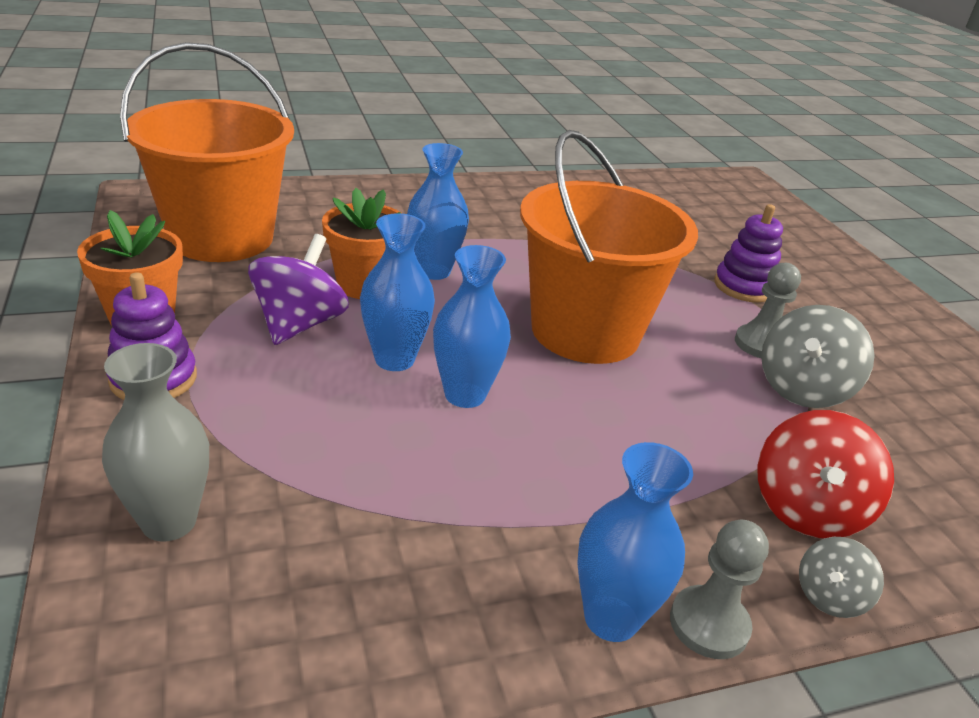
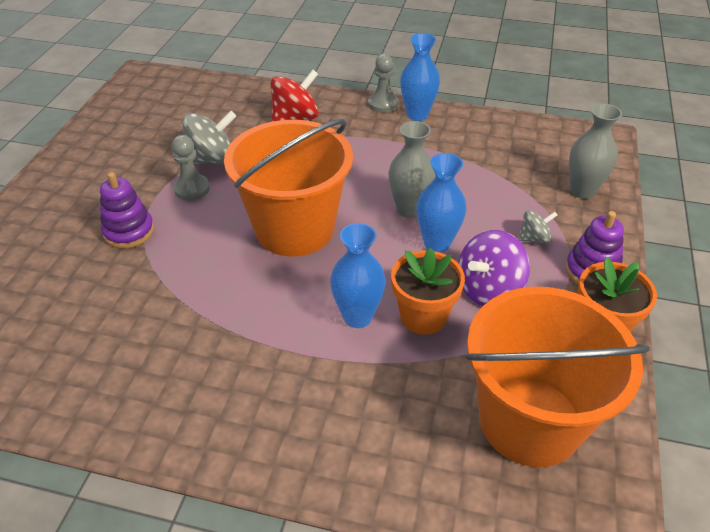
camera: 145 degrees left, 10 degrees up
(465, 395) = (409, 209): blue vase -> grey vase
(829, 597) = (328, 97): grey spinning top -> grey spinning top (534, 238)

